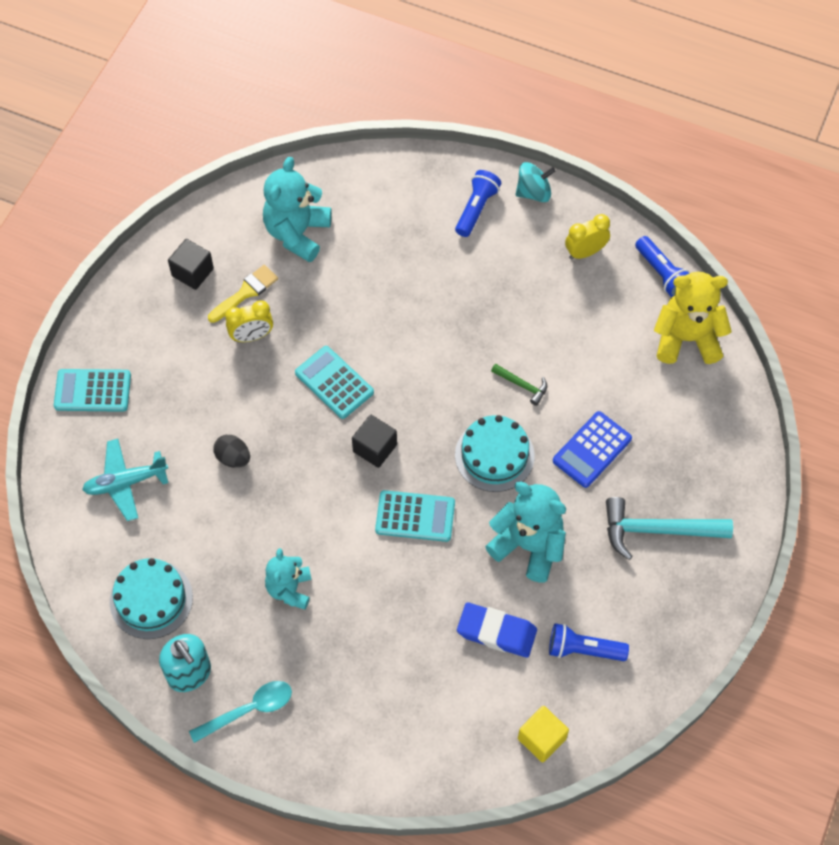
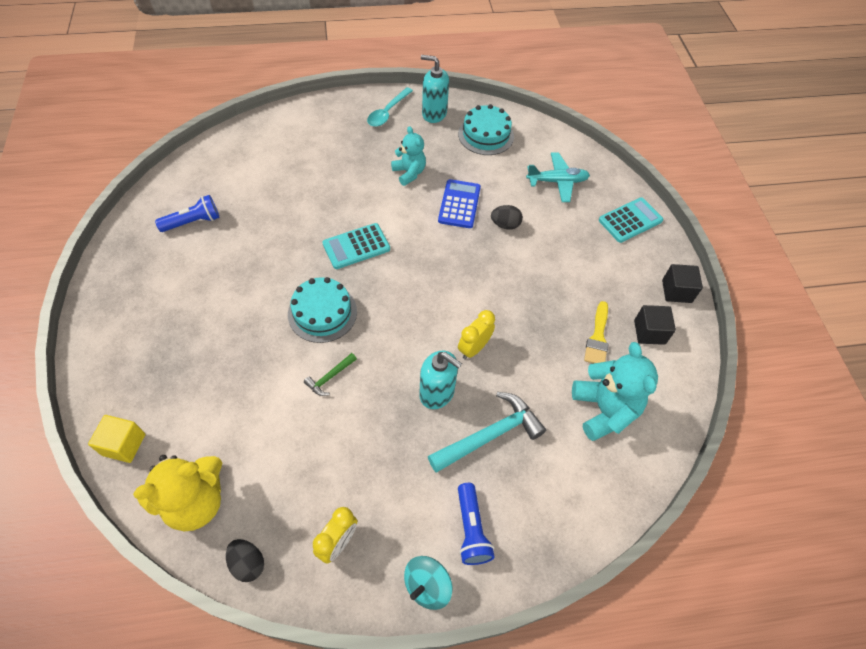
camera: 145 degrees right, 5 degrees down
(125, 482) = (557, 181): turquoise plane -> turquoise plane turned 45 degrees clockwise
(252, 336) = (564, 307): yellow clock -> yellow clock (474, 348)
(334, 383) = (477, 305): turquoise calculator -> none
(375, 448) = (415, 275): black cube -> black cube (676, 291)
(433, 321) = (437, 393): none -> turquoise soap dispenser
(496, 632) = (259, 207): blue eraser -> none
(522, 385) = (330, 377): green hammer -> green hammer turned 45 degrees counterclockwise
(528, 546) = (263, 265): turquoise teddy bear -> none
(541, 739) = (200, 167): yellow cube -> yellow cube (124, 444)
(592, 450) = (245, 354): blue calculator -> blue calculator (459, 204)
(657, 530) = (165, 319): turquoise hammer -> turquoise hammer (490, 435)
(662, 273) = (248, 563): blue flashlight -> black egg

